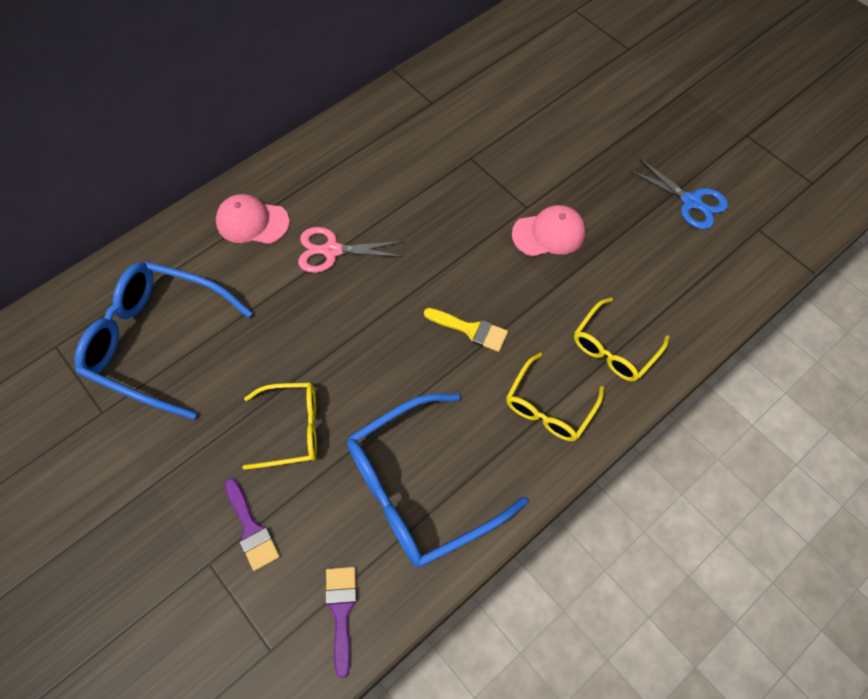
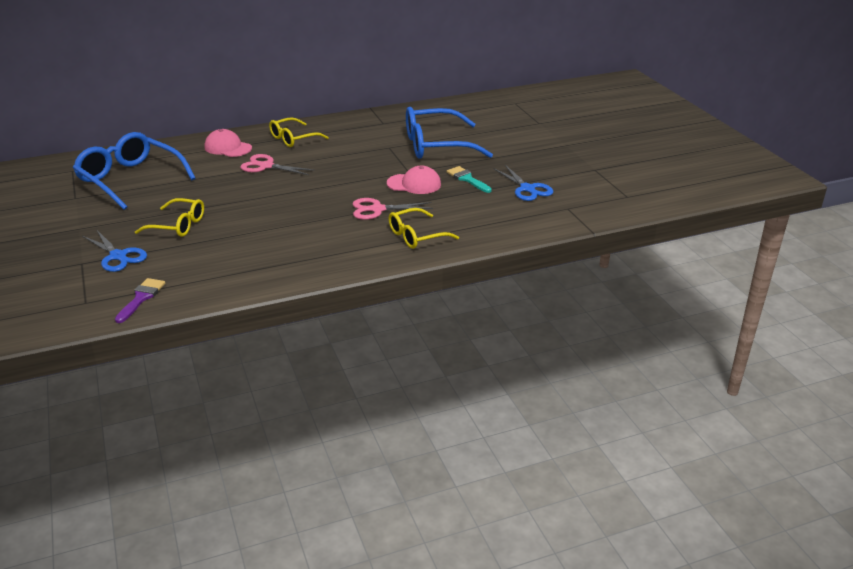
camera: 20 degrees right, 30 degrees down
(251, 529) = (118, 256): purple brush -> blue scissors
(419, 488) = (234, 263): blue glasses -> blue glasses (436, 145)
(471, 330) = (326, 211): yellow brush -> none
(534, 305) = (377, 209): none -> pink scissors
(549, 407) = (349, 250): yellow glasses -> yellow glasses (293, 139)
(608, 202) = (467, 179): none -> turquoise brush

